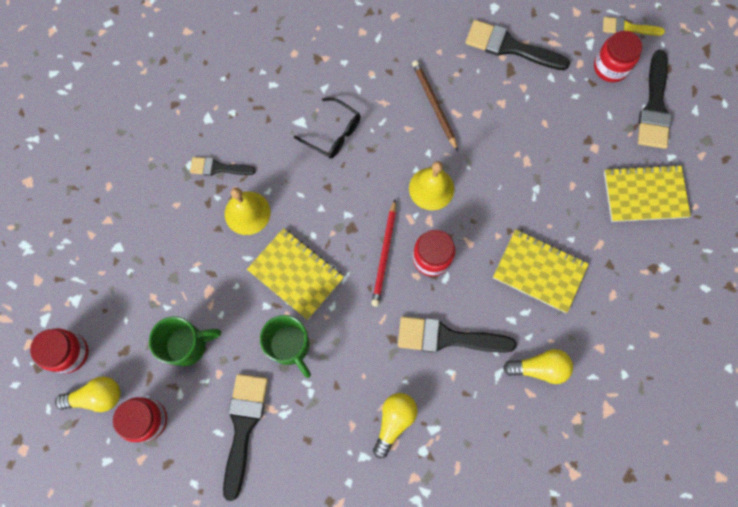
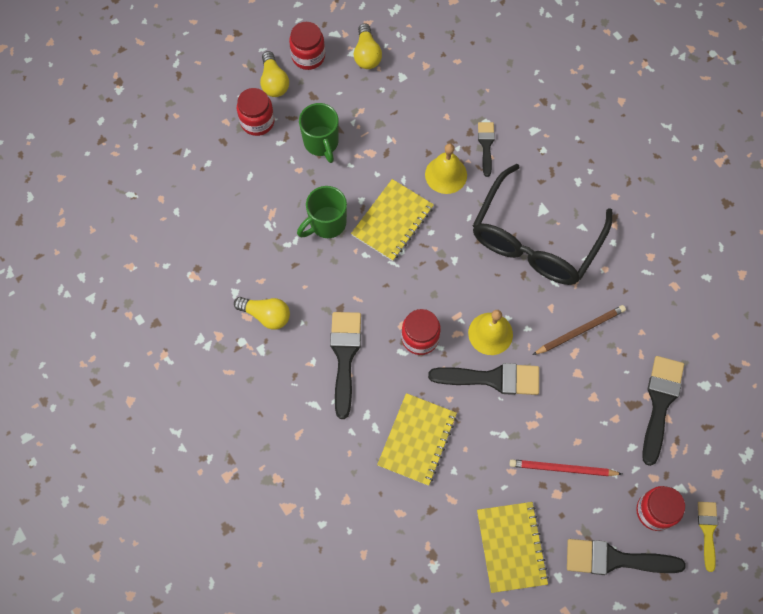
camera: 85 degrees right, 5 degrees down
(243, 426) = (256, 194): black brush -> black brush (492, 378)
(333, 134) = (534, 240): black glasses -> black glasses, size x2.18
(384, 255) = (418, 295): red pencil -> red pencil (562, 469)
(539, 368) = (322, 442): yellow light bulb -> yellow light bulb (367, 54)

